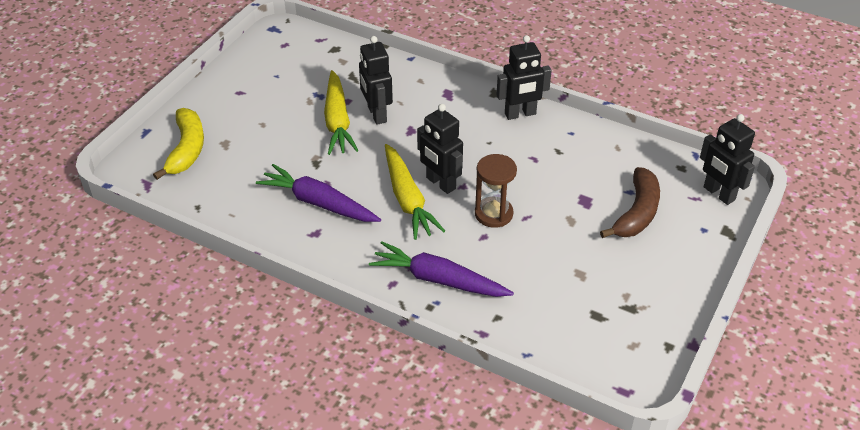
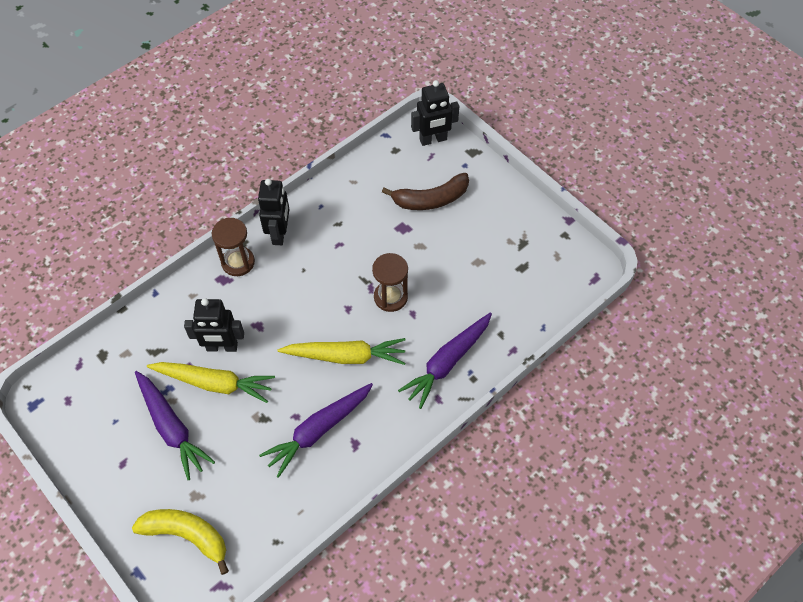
camera: 70 degrees left, 15 degrees up
(283, 109) = (172, 428): none -> purple carrot
(440, 183) = (337, 324): black robot -> none
(471, 97) = (238, 262): none -> brown hourglass
(637, 213) = (431, 199): brown banana -> brown banana turned 120 degrees clockwise

